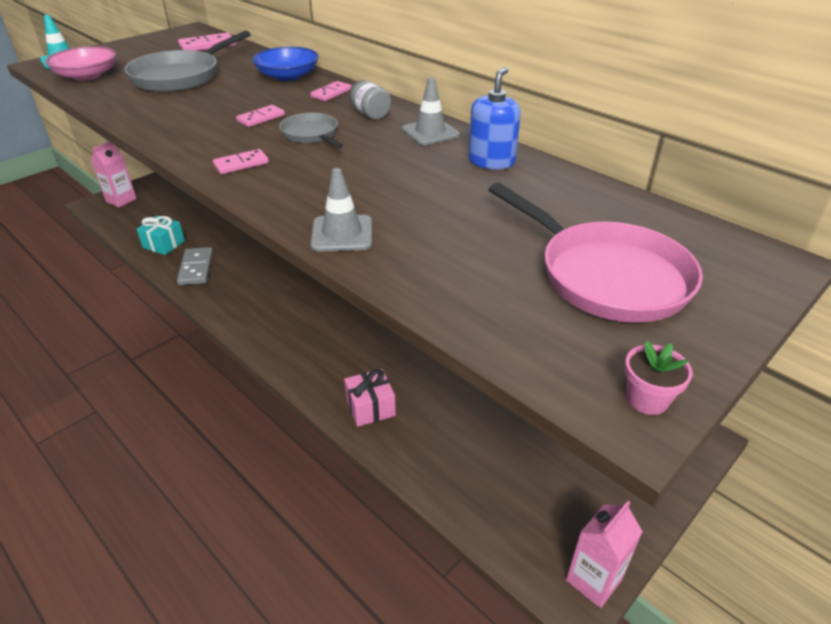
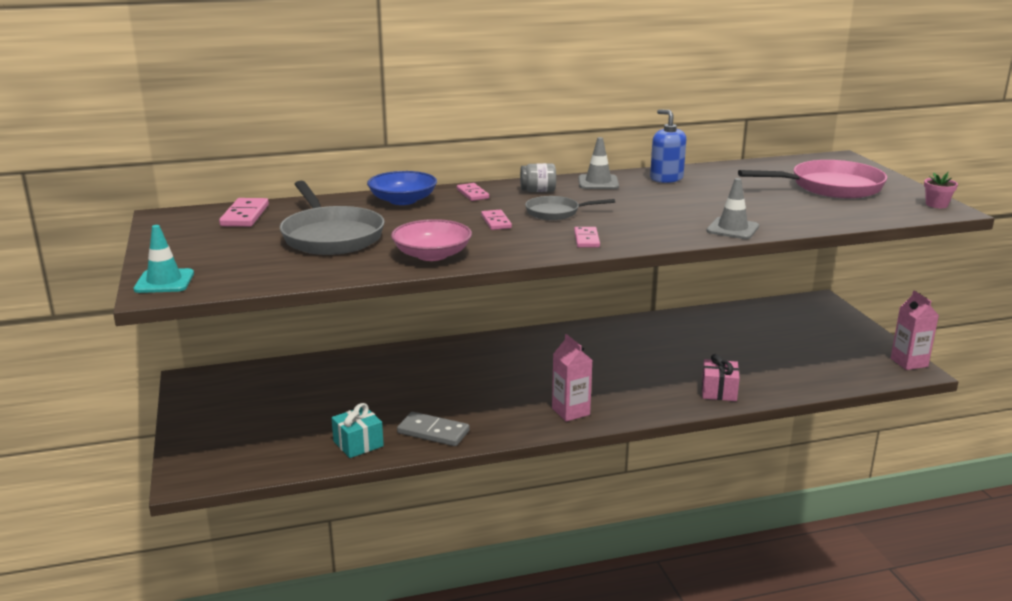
camera: 60 degrees left, 15 degrees down
(87, 76) = (250, 273): pink bowl -> pink bowl (432, 255)
(121, 200) = (205, 459): pink carton -> pink carton (570, 411)

